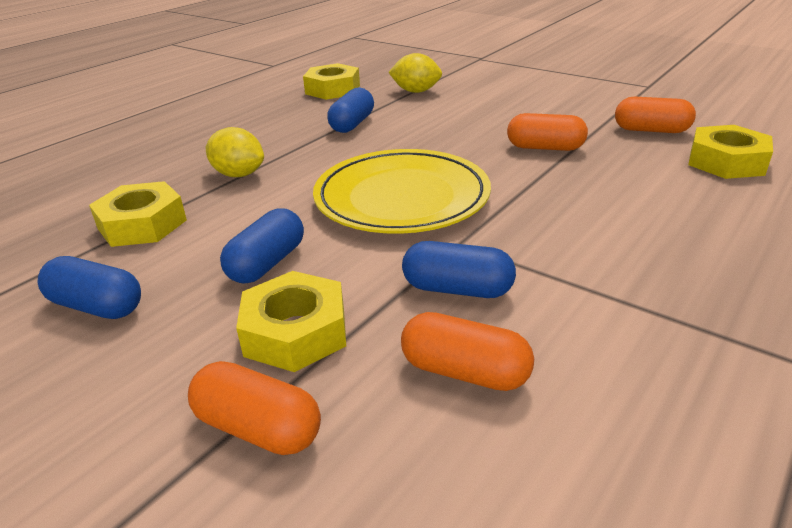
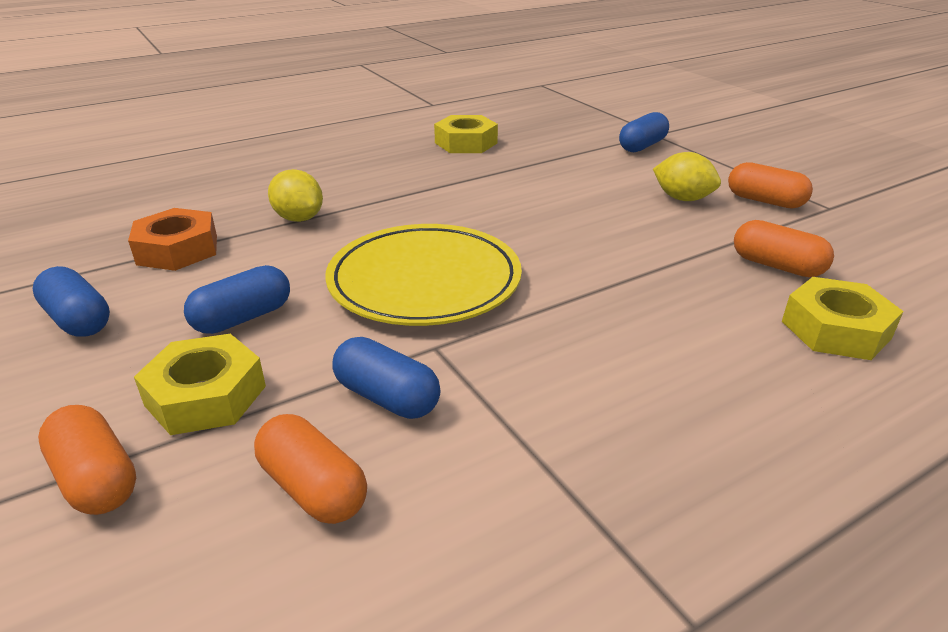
camera: 20 degrees right, 0 degrees up
(142, 224) = (177, 249): yellow nut -> orange nut
(352, 124) = (450, 186): blue capsule -> blue capsule (642, 146)
(416, 91) = (548, 161): yellow lemon -> yellow lemon (682, 199)
(545, 148) = (628, 259): orange capsule -> orange capsule (765, 201)

